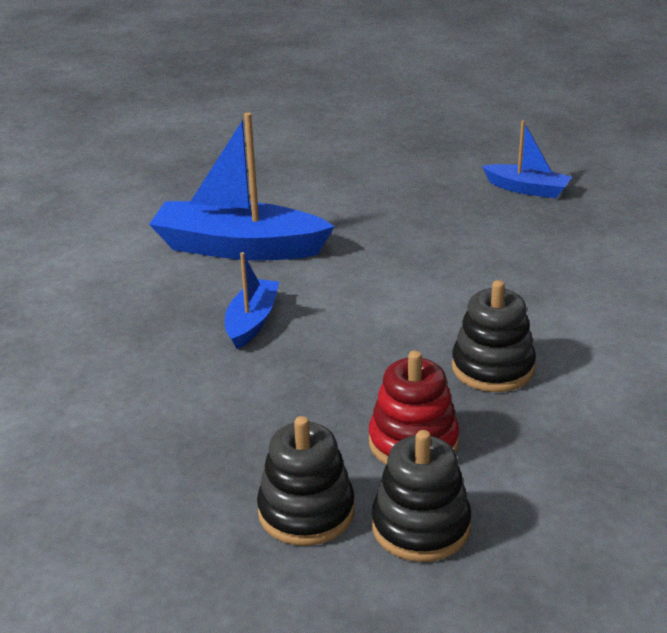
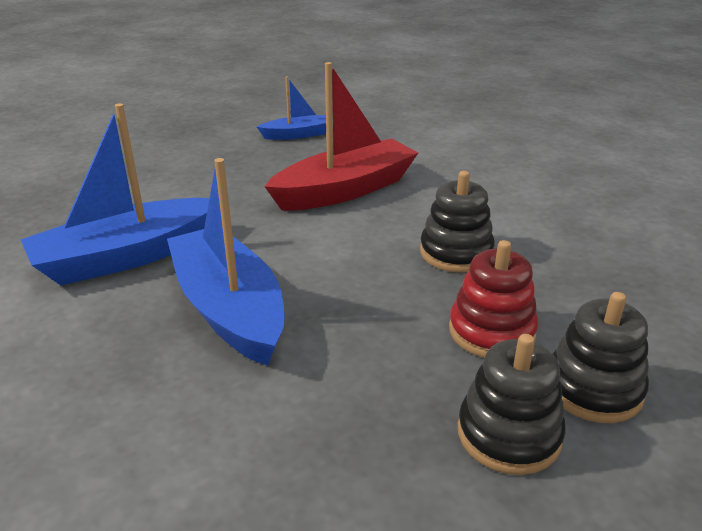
camera: 45 degrees left, 0 degrees up
(252, 322) = (229, 309): blue boat -> blue boat, size x1.86
(485, 265) = (345, 190): none -> red boat

